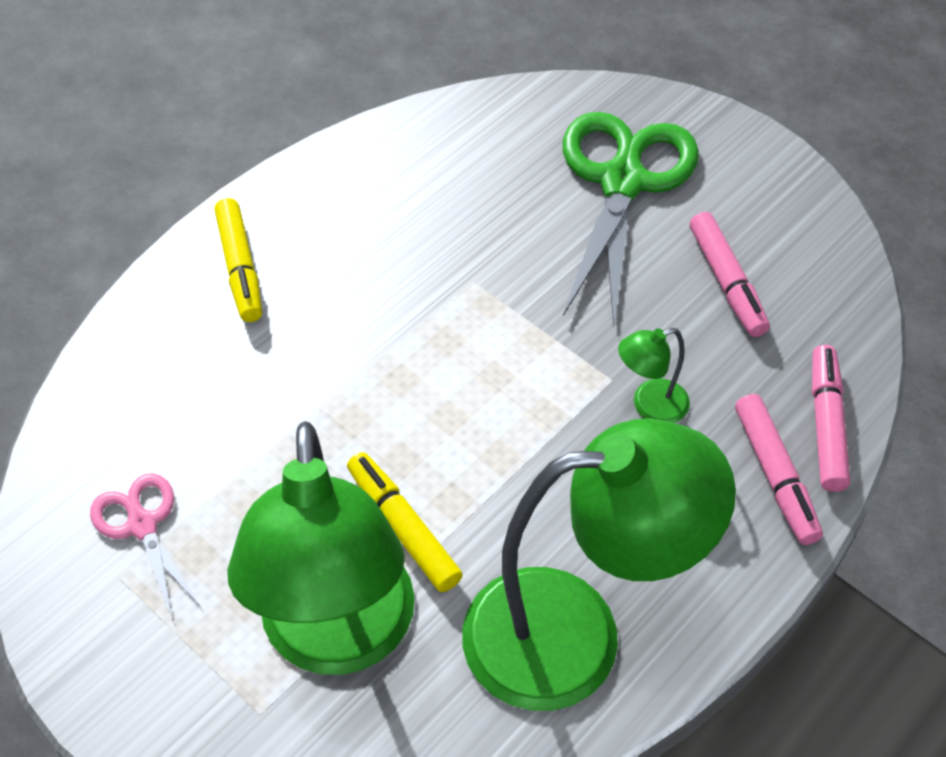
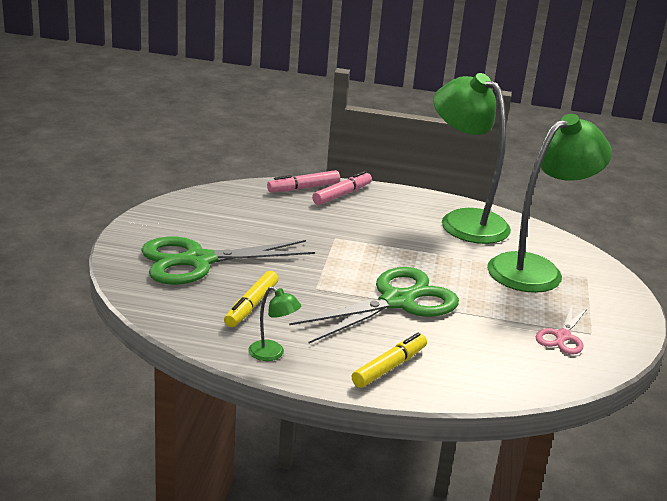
camera: 125 degrees left, 25 degrees down
(376, 360) = (397, 301): none -> green scissors
(403, 527) = (471, 268): yellow marker -> yellow marker (251, 306)
(649, 406) = (339, 226): green lamp -> green lamp (272, 354)
(726, 282) = (244, 221): pink marker -> none

